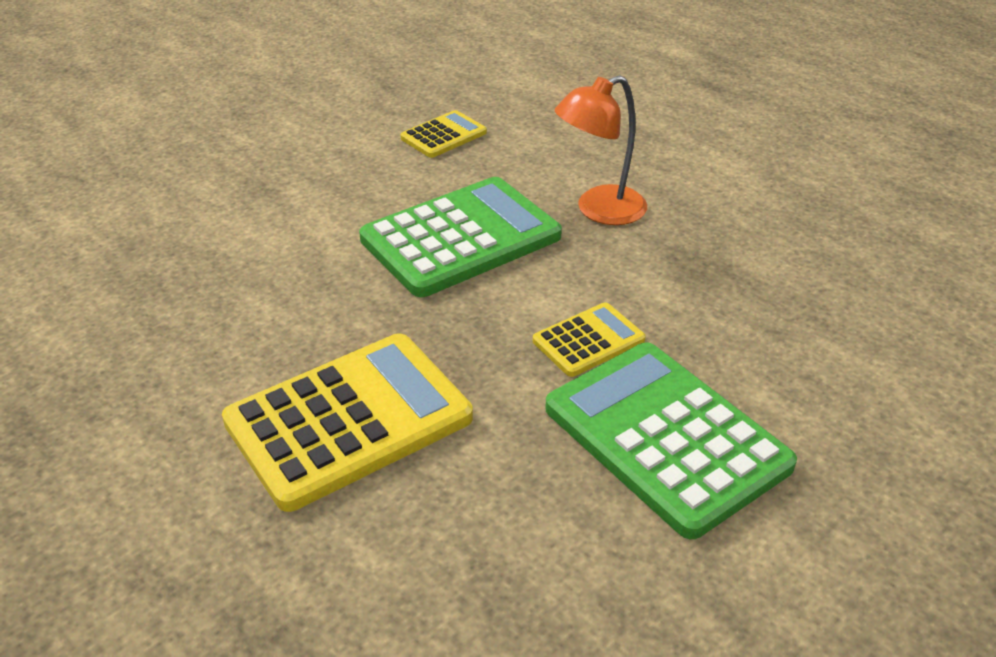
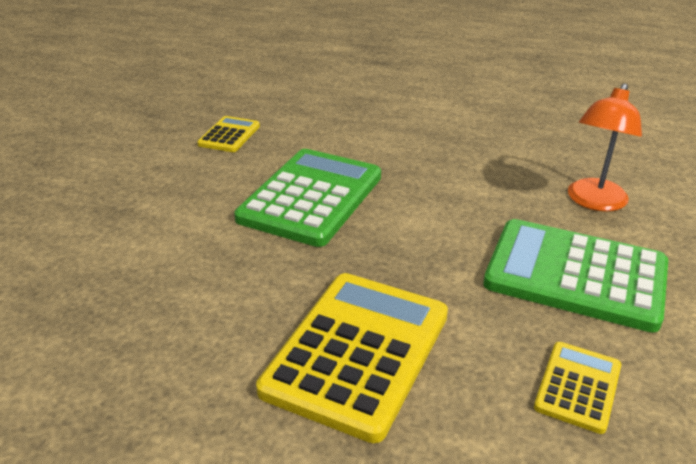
camera: 30 degrees left, 5 degrees down
(588, 340) = (466, 234): yellow calculator -> yellow calculator (578, 387)
(599, 210) = (387, 152): orange lamp -> orange lamp (594, 202)

